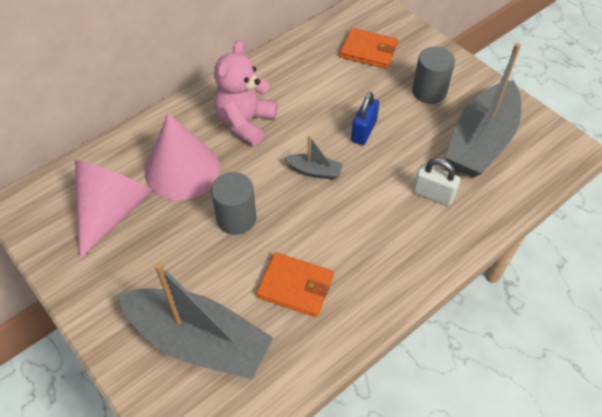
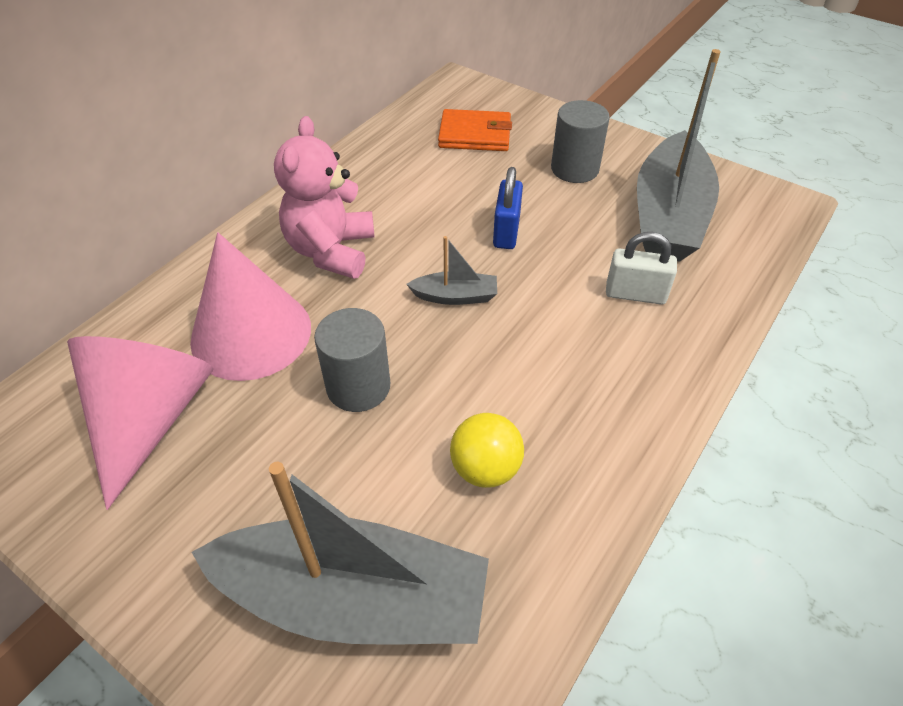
camera: 15 degrees left, 5 degrees down
(295, 286) = (485, 468): orange wallet -> yellow ball

